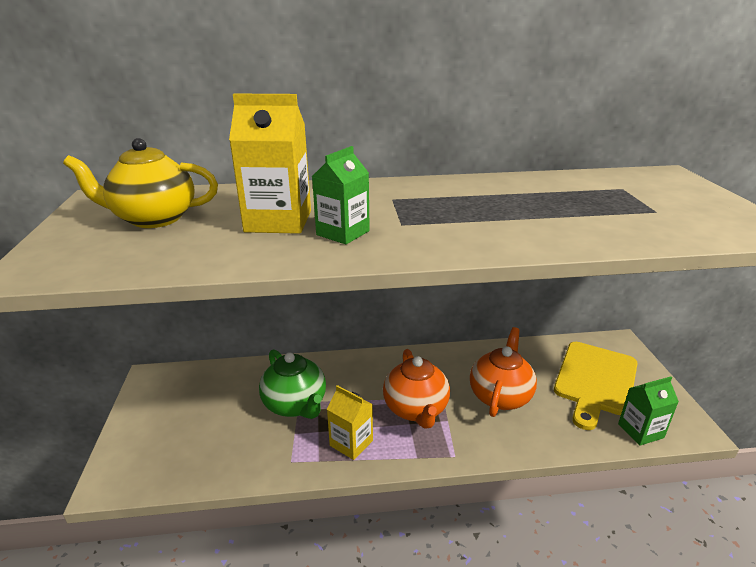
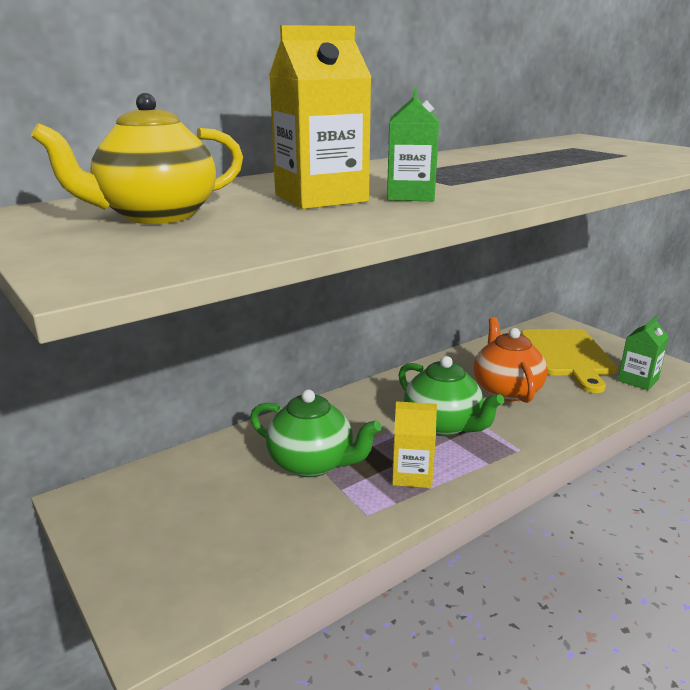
camera: 30 degrees left, 5 degrees down
(416, 409) = (443, 425): orange teapot -> green teapot

